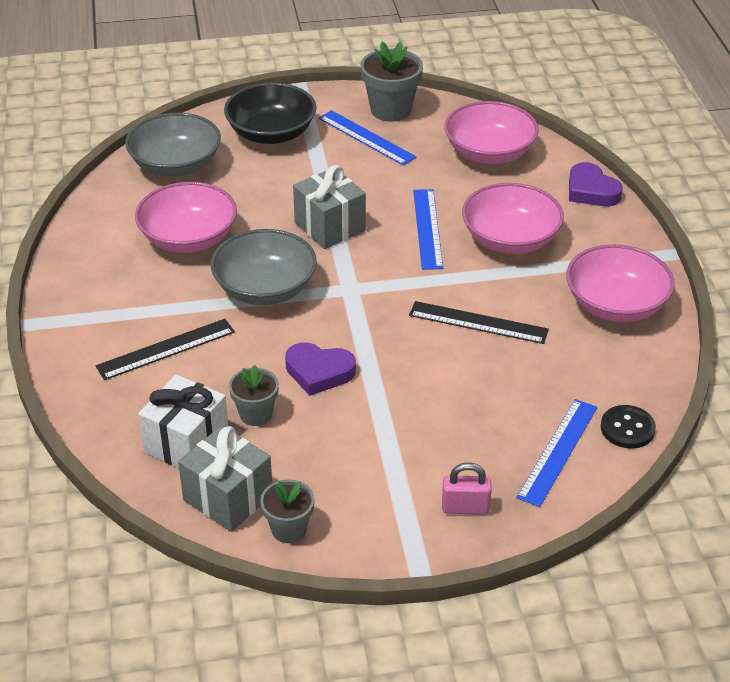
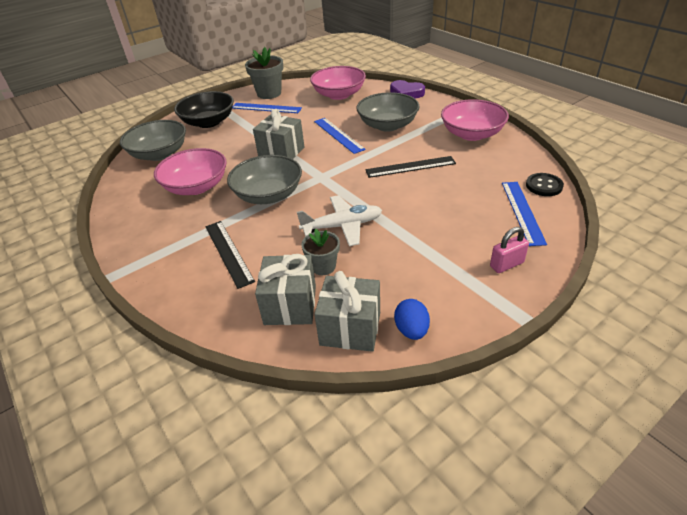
camera: 25 degrees left, 0 degrees up
(166, 349) = (229, 252): black ruler -> black ruler turned 60 degrees counterclockwise
(187, 443) = (290, 305): white gift -> grey gift
(289, 529) = (411, 330): grey flower pot -> blue egg
(319, 372) = (342, 226): purple heart -> white plane
(510, 239) = (387, 125): pink bowl -> grey bowl

